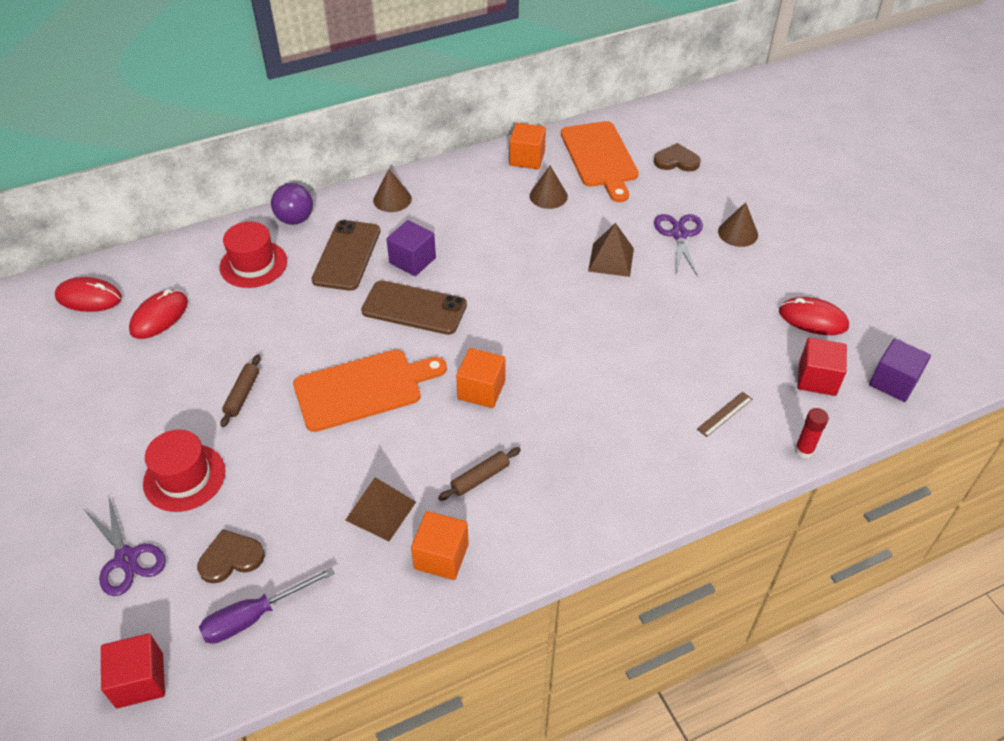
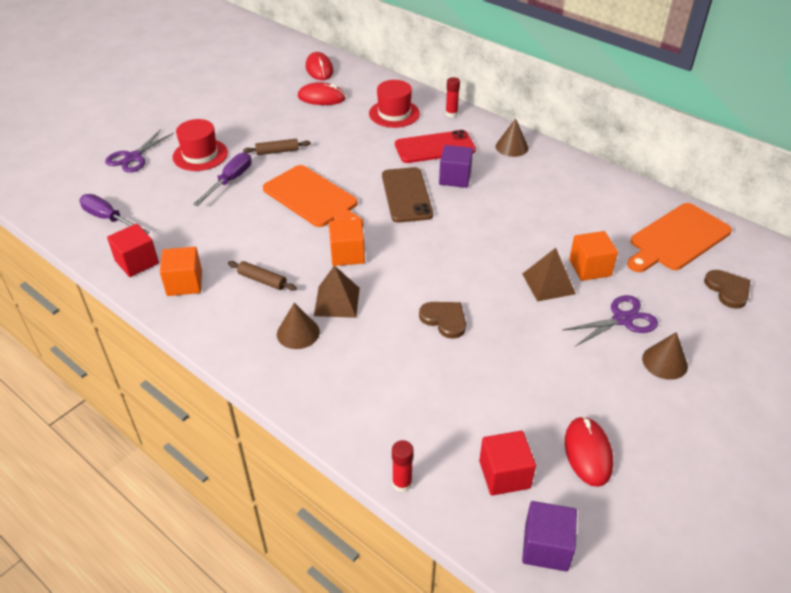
camera: 65 degrees right, 5 degrees down
(140, 680) = (54, 193): red cube -> red cube (137, 262)
(231, 558) = (148, 194): brown heart -> brown heart (444, 319)
(268, 459) = (230, 181): none -> purple screwdriver
(295, 219) = (451, 114): purple ball -> red glue stick
(347, 255) = (435, 147): brown phone -> red phone
(380, 511) = (211, 242): brown pyramid -> brown pyramid (336, 301)
(527, 158) = (629, 197): orange cube -> orange cube (590, 268)
(548, 196) = (594, 223): brown cone -> brown cone (298, 333)
(725, 414) = (412, 411): brown ruler -> none

